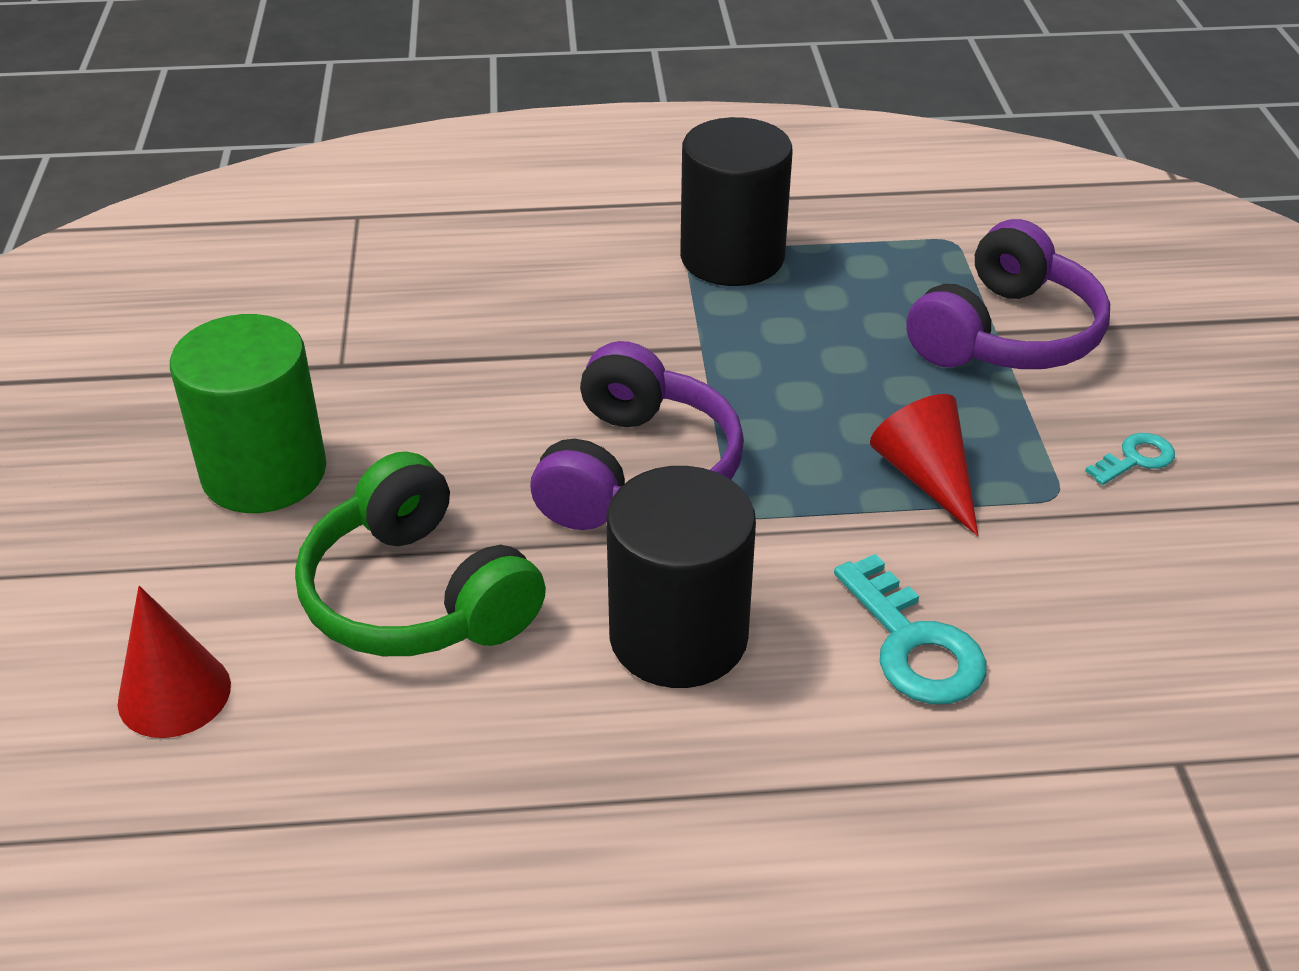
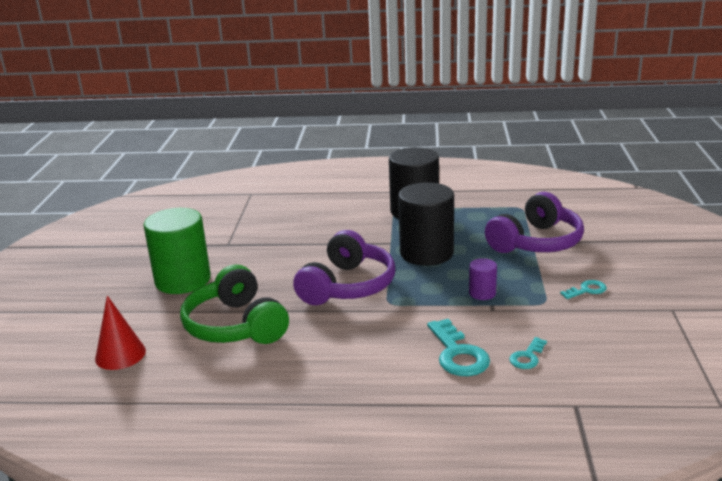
camera: 10 degrees right, 15 degrees down
(678, 637) = (348, 346): black cylinder -> black cylinder (426, 253)
(926, 477) = (482, 293): red cone -> purple cylinder
(1056, 643) = (527, 357): none -> turquoise key

